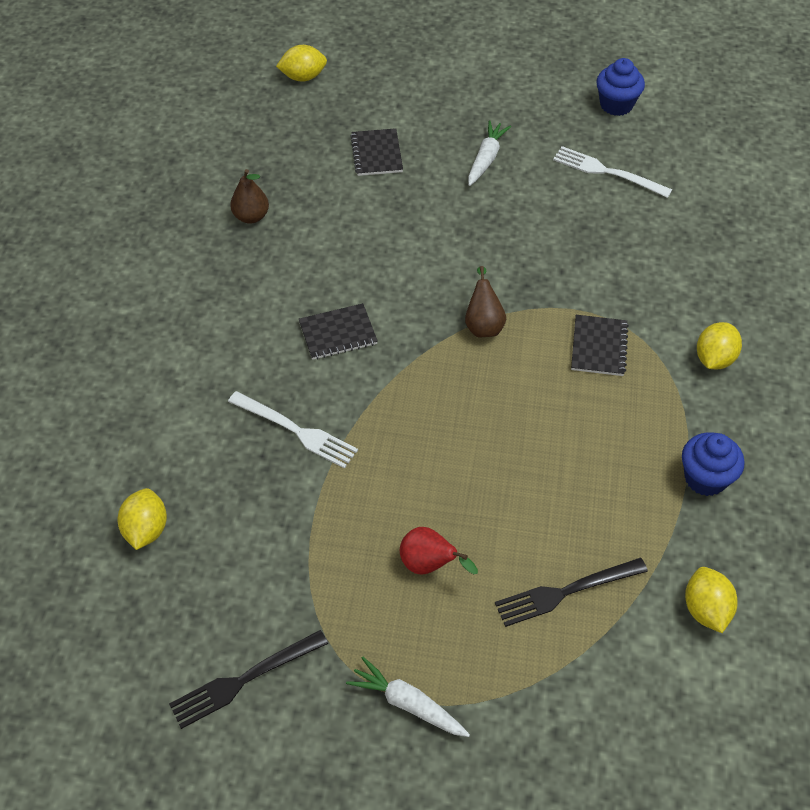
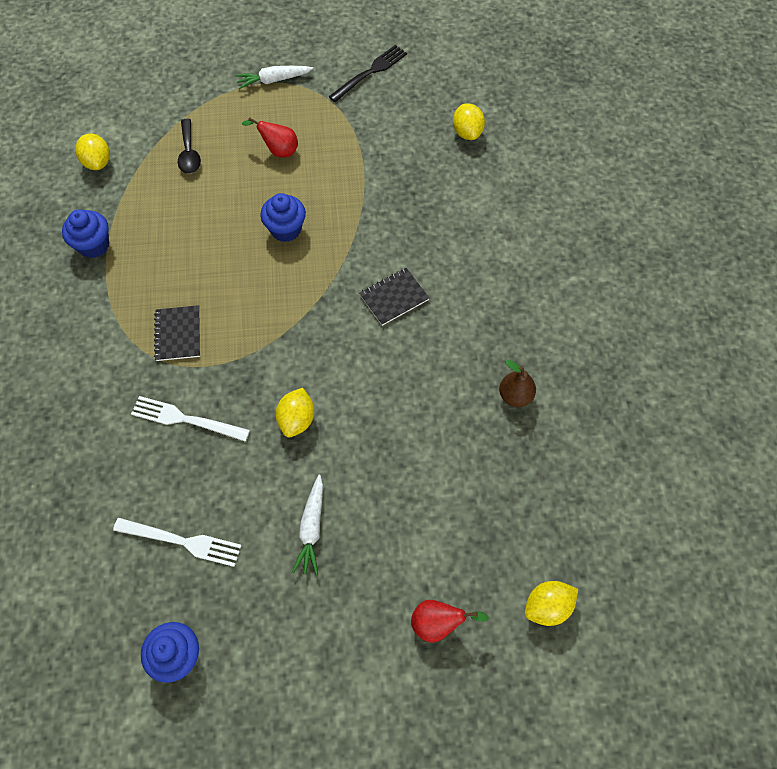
camera: 165 degrees right, 10 degrees up
(297, 431) = (395, 214): white fork -> white fork (185, 419)
(376, 154) = (426, 506): black notebook -> none
(396, 84) = (438, 623): none -> red pear
(408, 704) = (273, 80): white carrot -> white carrot turned 150 degrees clockwise
(446, 443) = (286, 229): none -> blue cupcake
(483, 325) = (277, 332): brown pear -> none
(564, 593) = (189, 153): black fork -> black spoon
(714, 359) = (81, 345): yellow lemon -> yellow lemon (297, 420)

